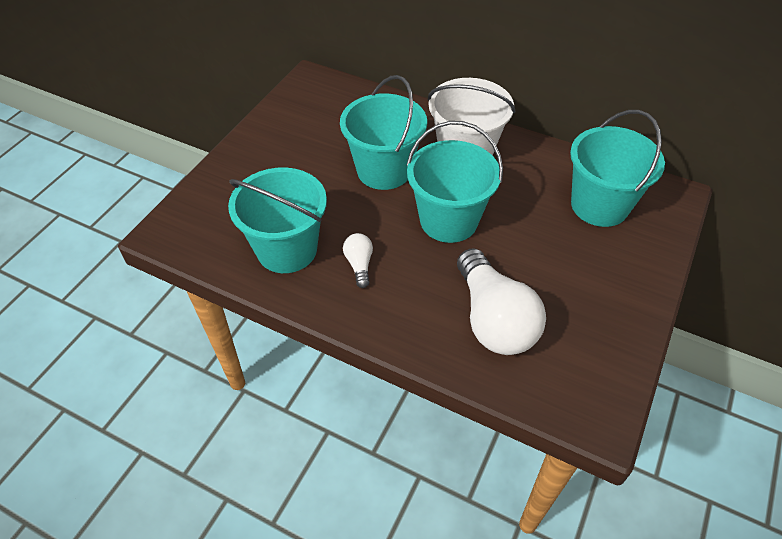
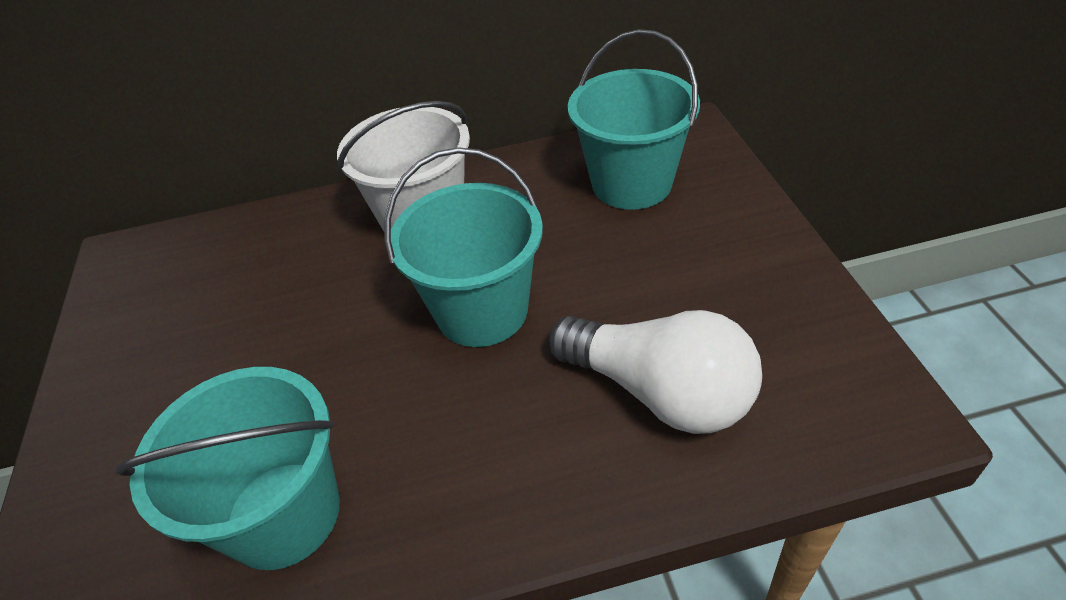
camera: 35 degrees left, 5 degrees down
(359, 265) = (417, 453): white light bulb -> none
(384, 170) = (335, 305): turquoise bucket -> none

